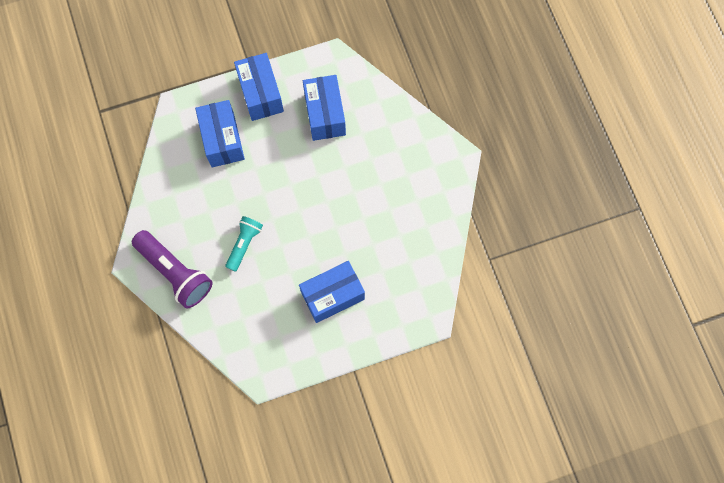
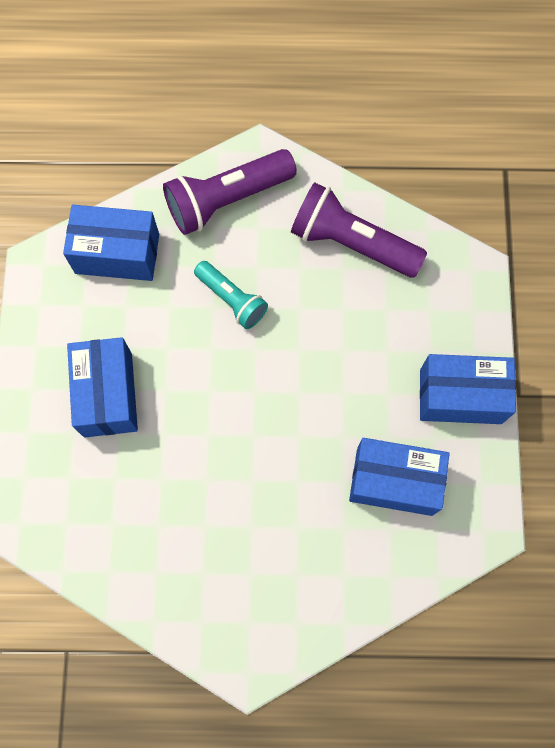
camera: 110 degrees right, 0 degrees up
(181, 185) = (352, 242): none -> purple flashlight
(222, 140) = (402, 318): blue box -> blue box (117, 253)

